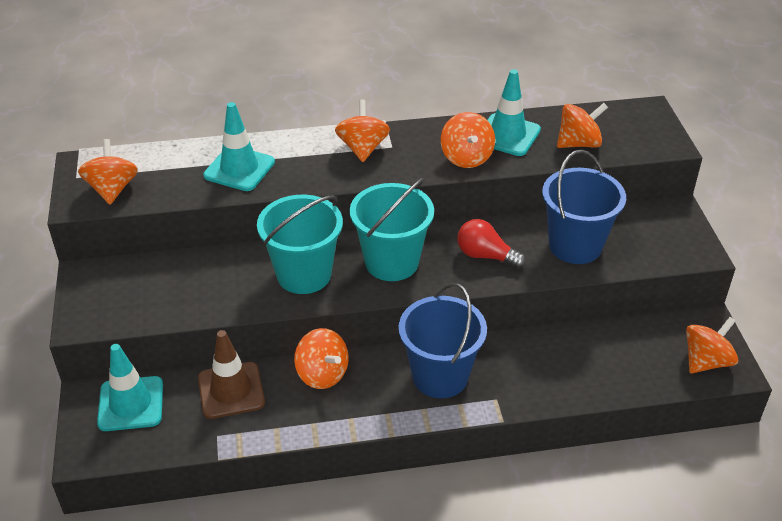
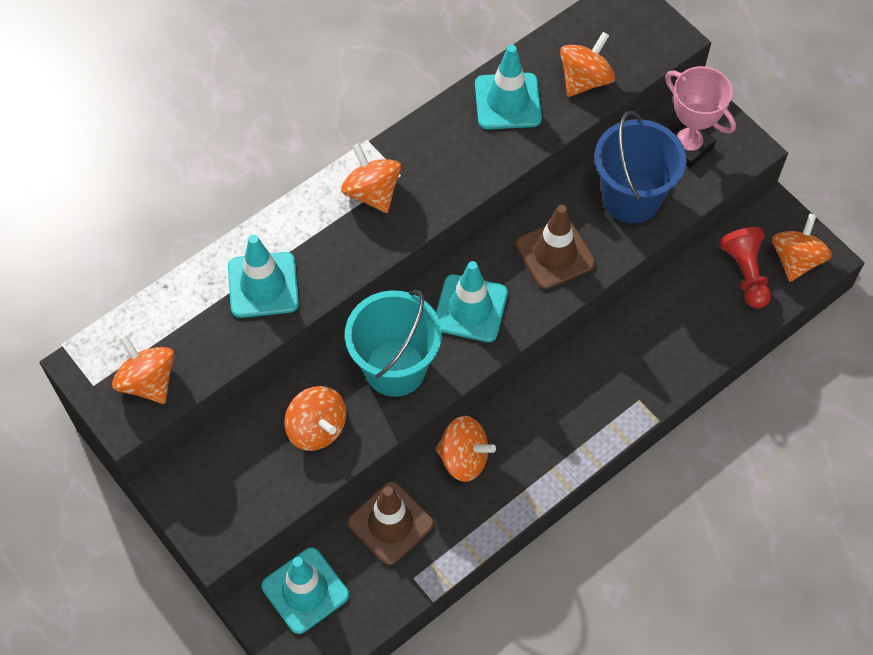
camera: 30 degrees left, 20 degrees up
(391, 262) = (470, 308): turquoise bucket -> turquoise traffic cone
(440, 376) = (574, 402): blue bucket -> none
(466, 157) = (486, 154): orange spinning top -> orange spinning top (317, 428)
(485, 256) = (555, 254): red light bulb -> brown traffic cone
(647, 232) = (688, 146): none -> pink trophy
(653, 352) = (745, 273): none -> red pawn

